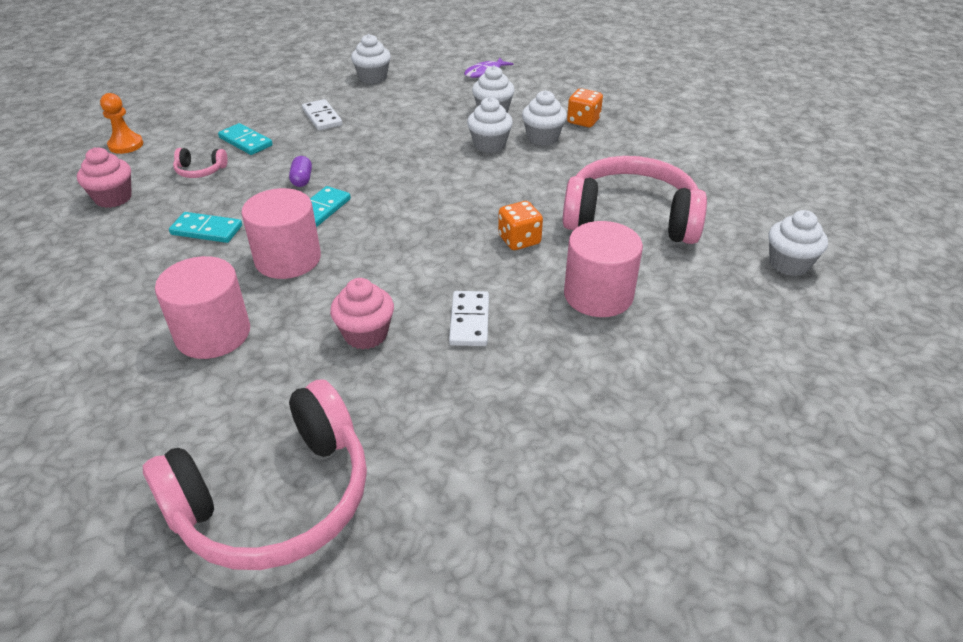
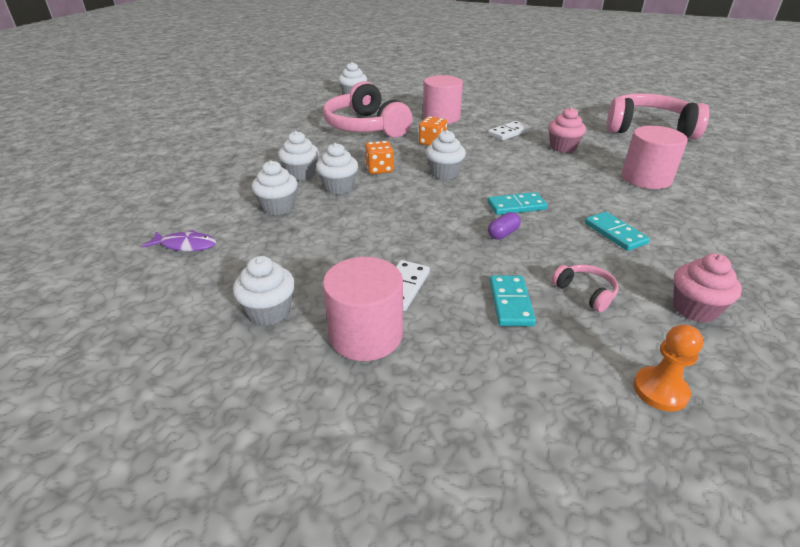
camera: 130 degrees left, 5 degrees down
(288, 259) = (570, 190): pink cylinder -> pink cylinder (366, 335)
(436, 207) = (444, 173): none -> white cupcake
(583, 121) = (254, 170): orange dice -> orange dice (379, 169)

